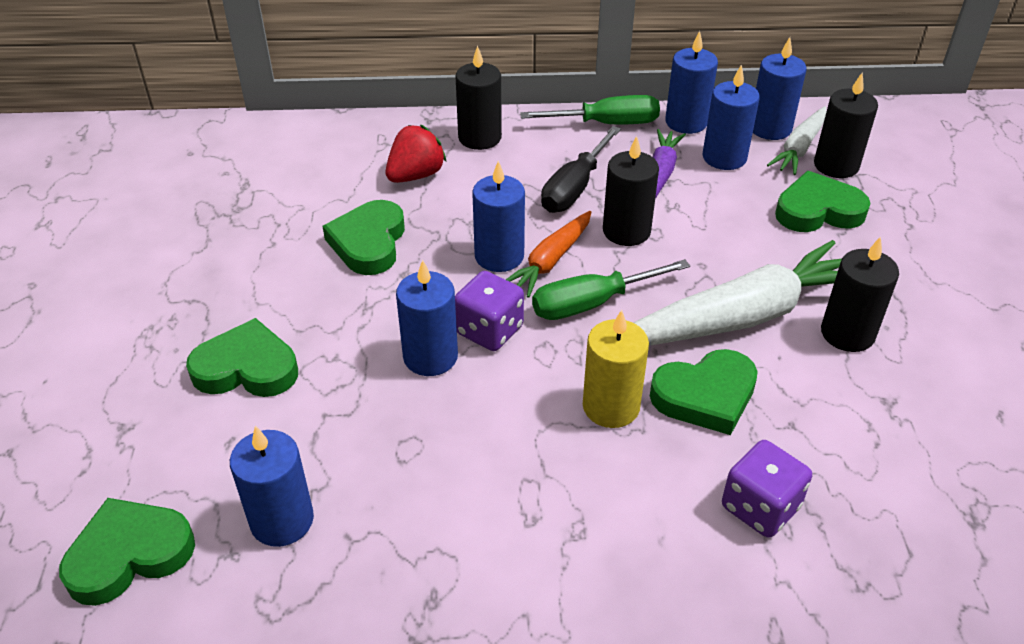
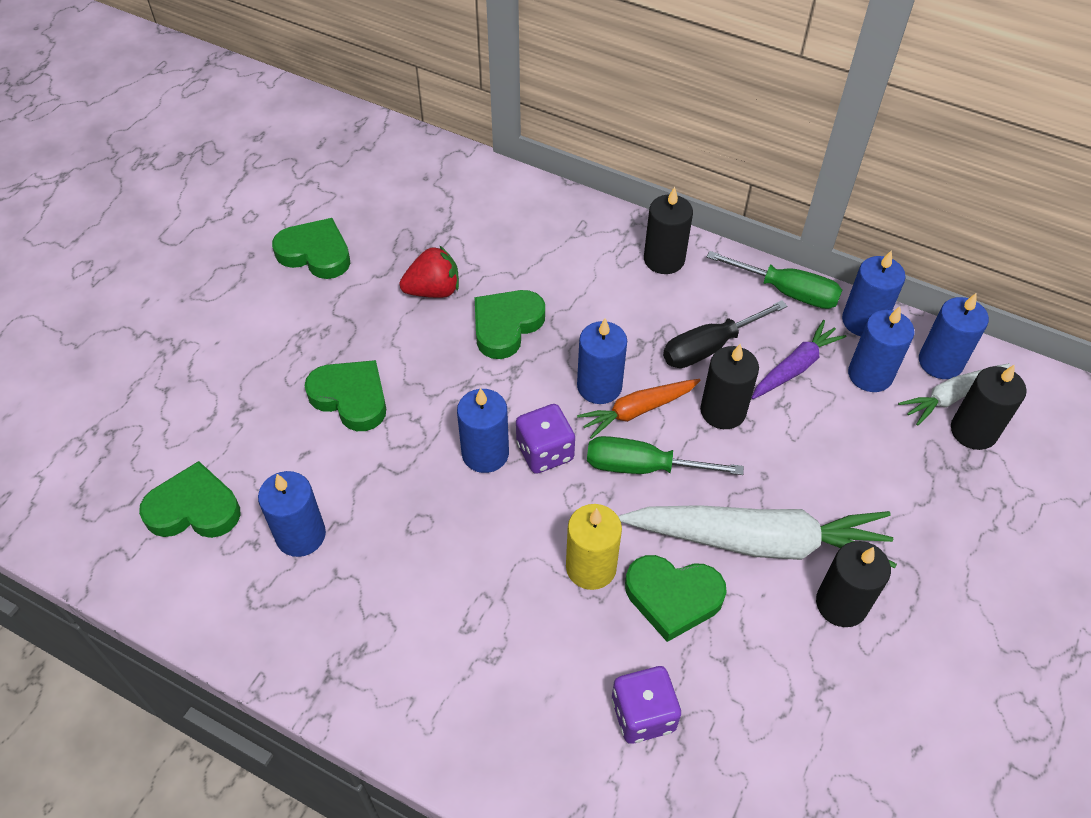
camera: 30 degrees right, 10 degrees up
(416, 175) = (585, 276): red strawberry -> red strawberry (433, 290)
(818, 210) = (915, 470): green heart -> green heart (315, 253)

